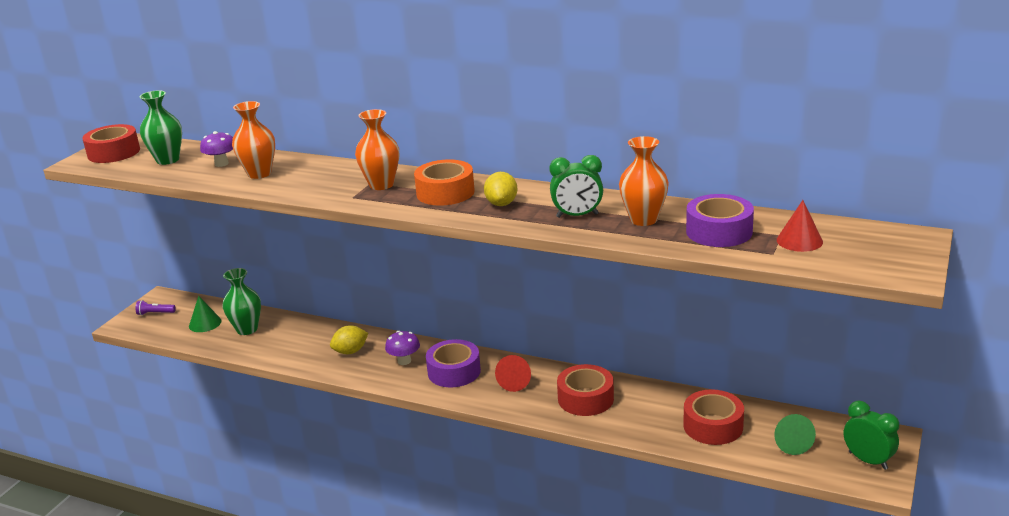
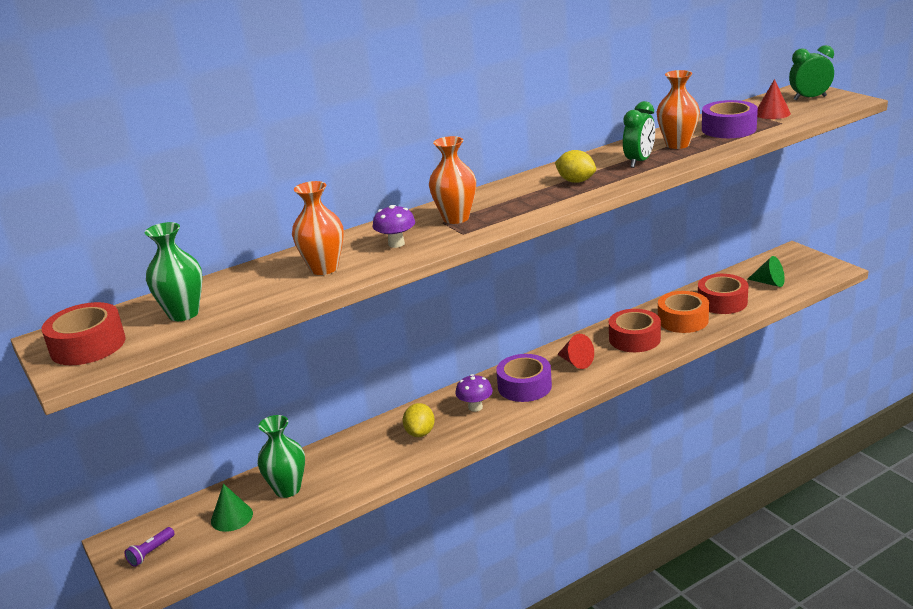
camera: 55 degrees left, 0 degrees up
(221, 164) = (257, 285): purple mushroom -> purple mushroom (396, 244)
(445, 192) = (518, 197): orange tape -> orange tape (683, 320)
(868, 460) = (810, 266): green clock -> green clock (809, 98)

